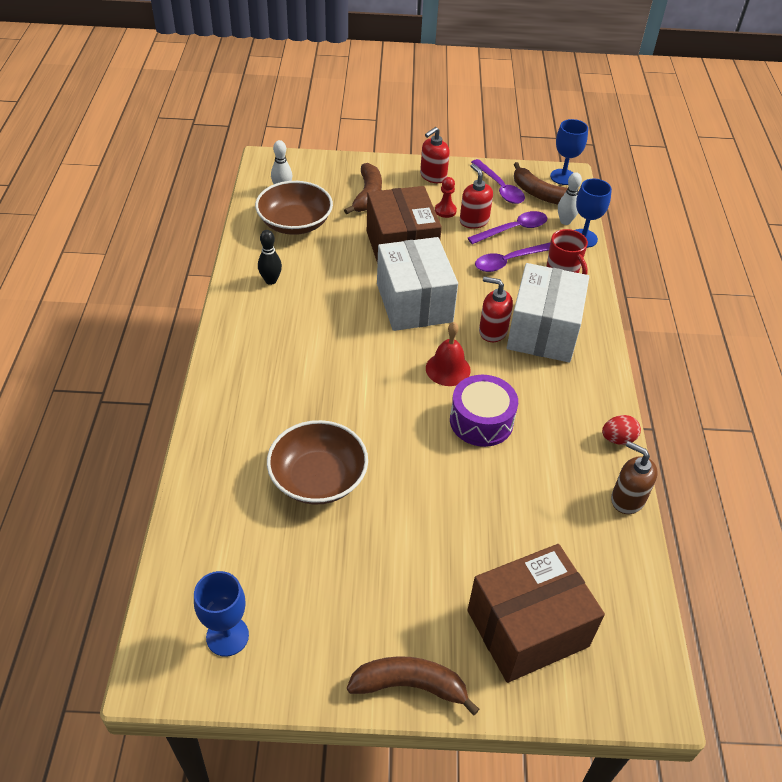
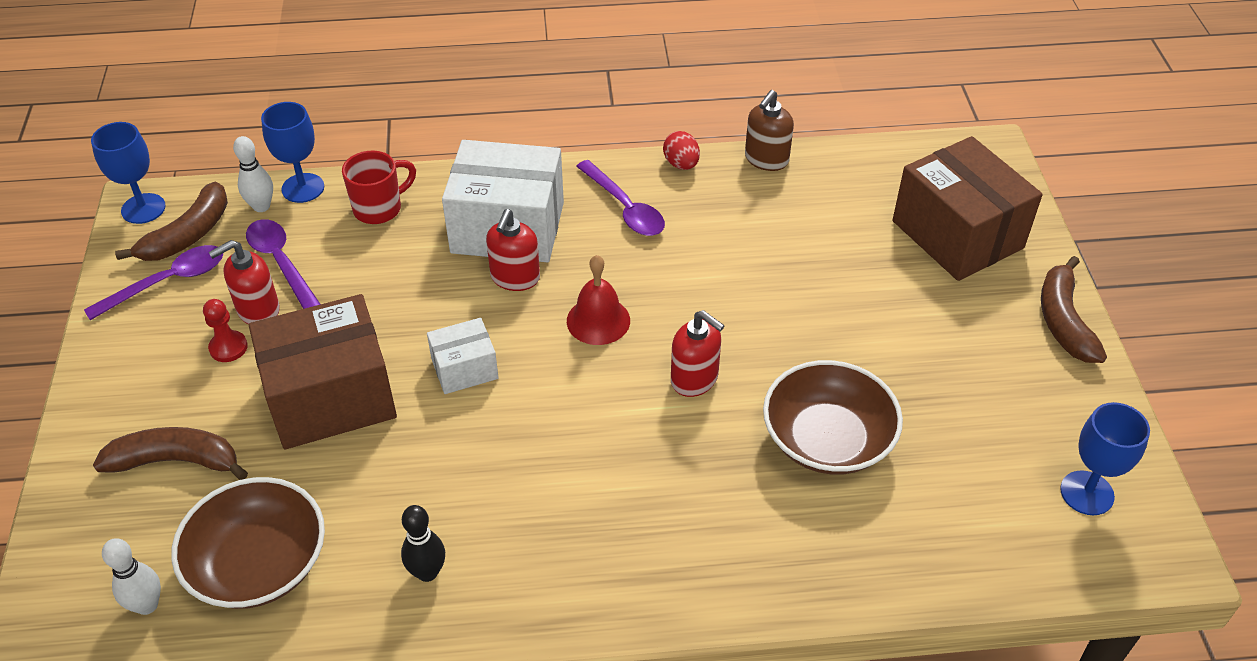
camera: 95 degrees left, 0 degrees up
(414, 302) = (464, 369): white box -> white box, size x0.51
(433, 176) = (124, 371): red soap dispenser -> red soap dispenser (694, 379)
(481, 421) = (684, 282): purple drum -> none
(508, 261) = (360, 266): purple spoon -> purple spoon (624, 208)

